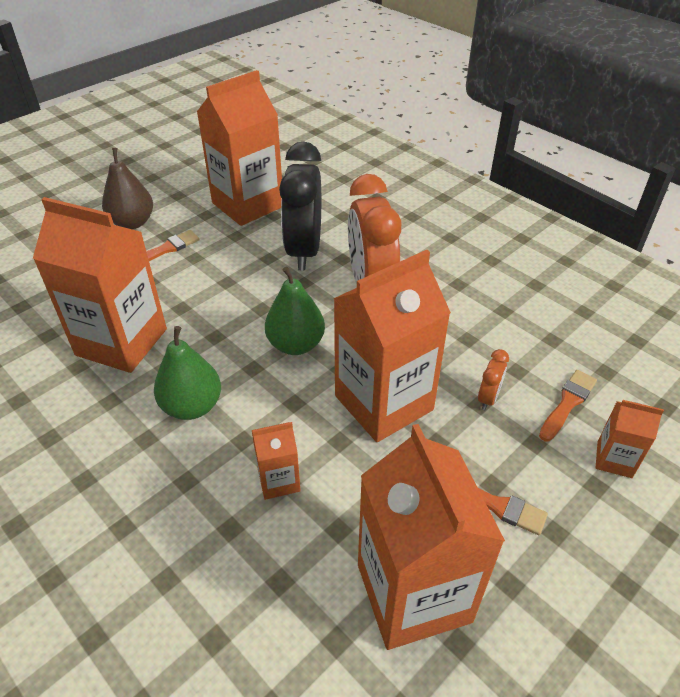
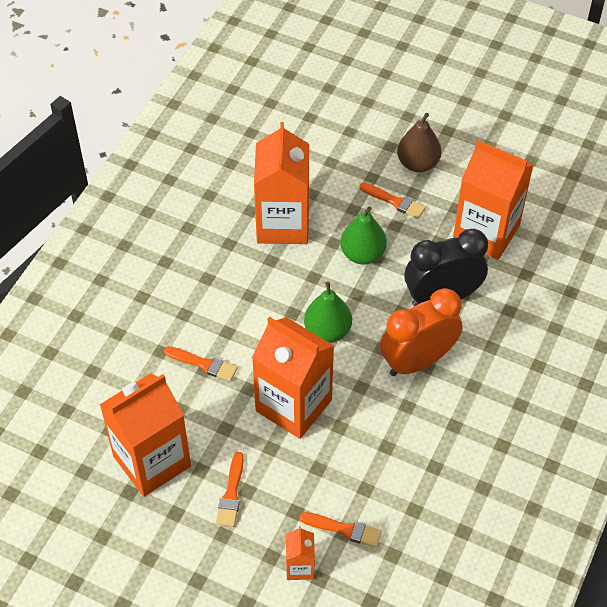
camera: 70 degrees right, 10 degrees up
(192, 406) = (243, 291): green pear -> green pear (362, 254)
(279, 480) = (203, 364): orange carton -> orange brush
(488, 398) = (326, 473): orange clock -> none

